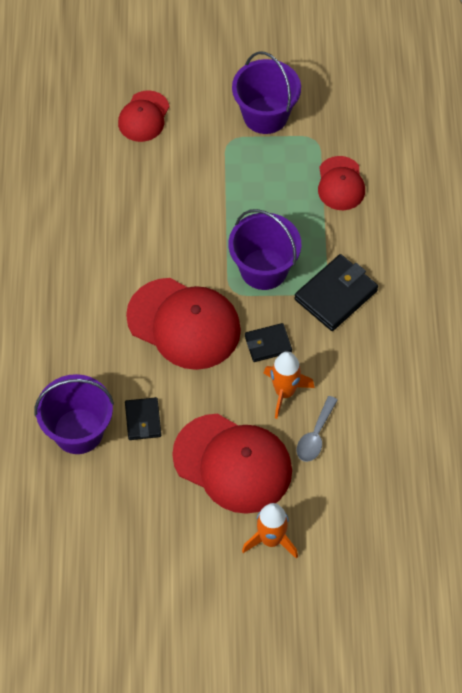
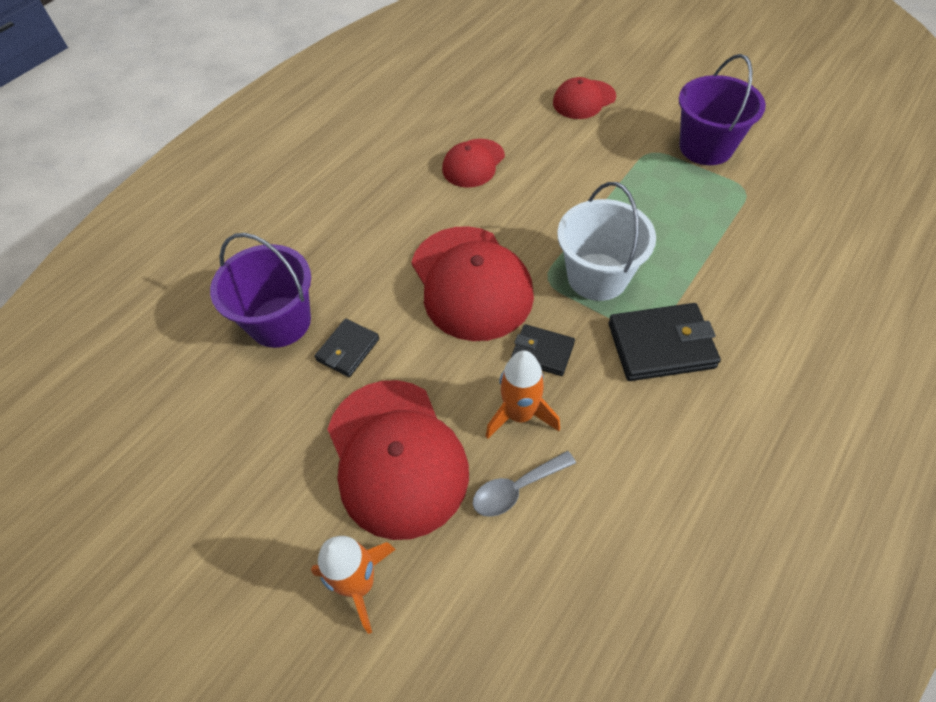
camera: 40 degrees right, 5 degrees down
(264, 269) = (597, 277): purple bucket -> white bucket
(340, 184) = (746, 240): red cap -> red cap (473, 163)

